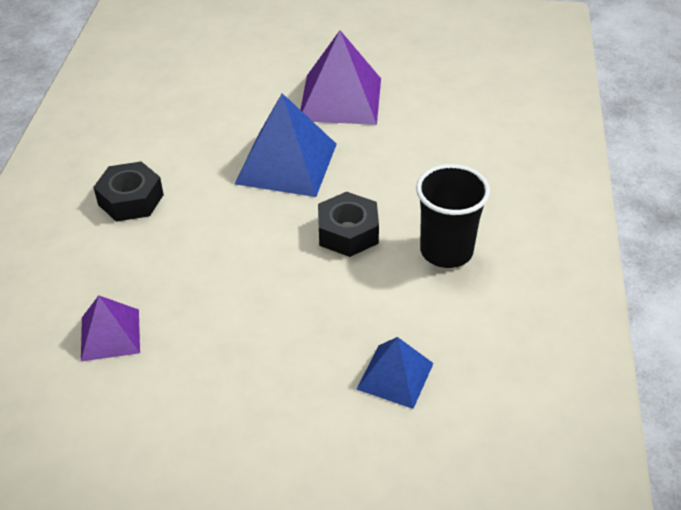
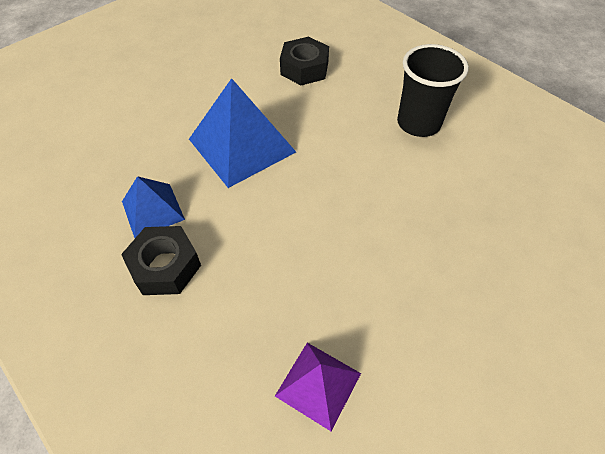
camera: 50 degrees left, 10 degrees up
(340, 99) = (210, 78): purple pyramid -> none
(348, 232) = (351, 158): black nut -> black nut (304, 68)
(395, 376) = (514, 220): blue pyramid -> blue pyramid (152, 210)

